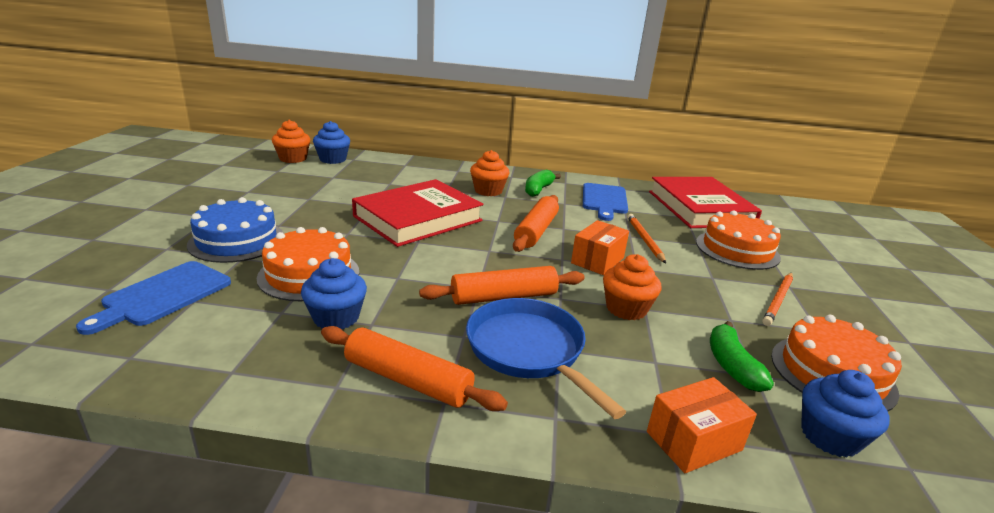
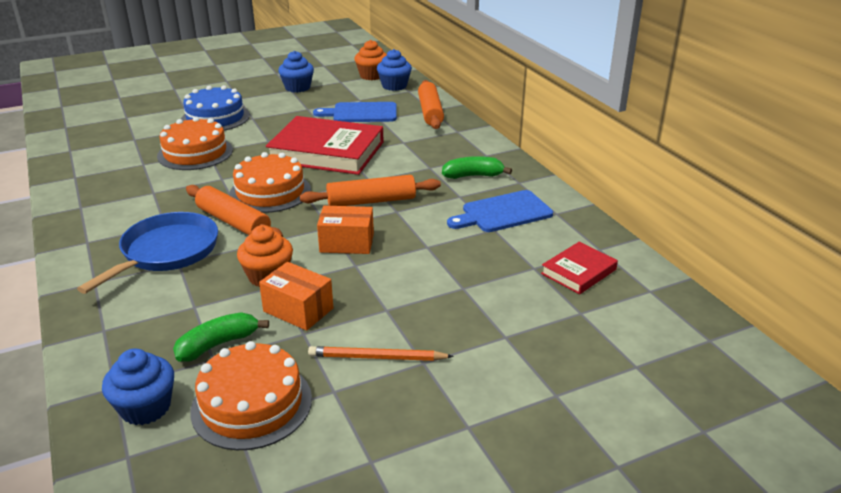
camera: 60 degrees right, 5 degrees up
(163, 295) = (132, 130): blue cutting board -> blue cutting board (361, 113)
(336, 318) = (150, 180): blue cupcake -> blue cupcake (297, 88)
(407, 380) = (100, 224): orange rolling pin -> orange rolling pin (430, 112)
(488, 191) = (430, 157): orange cupcake -> none
(644, 240) = (428, 256): orange pencil -> none
(693, 441) = (101, 341): orange box -> orange box (298, 310)
(700, 208) = (578, 271): red book -> red book, size x0.49
(737, 249) = (483, 315): orange cake -> orange cake (270, 192)

